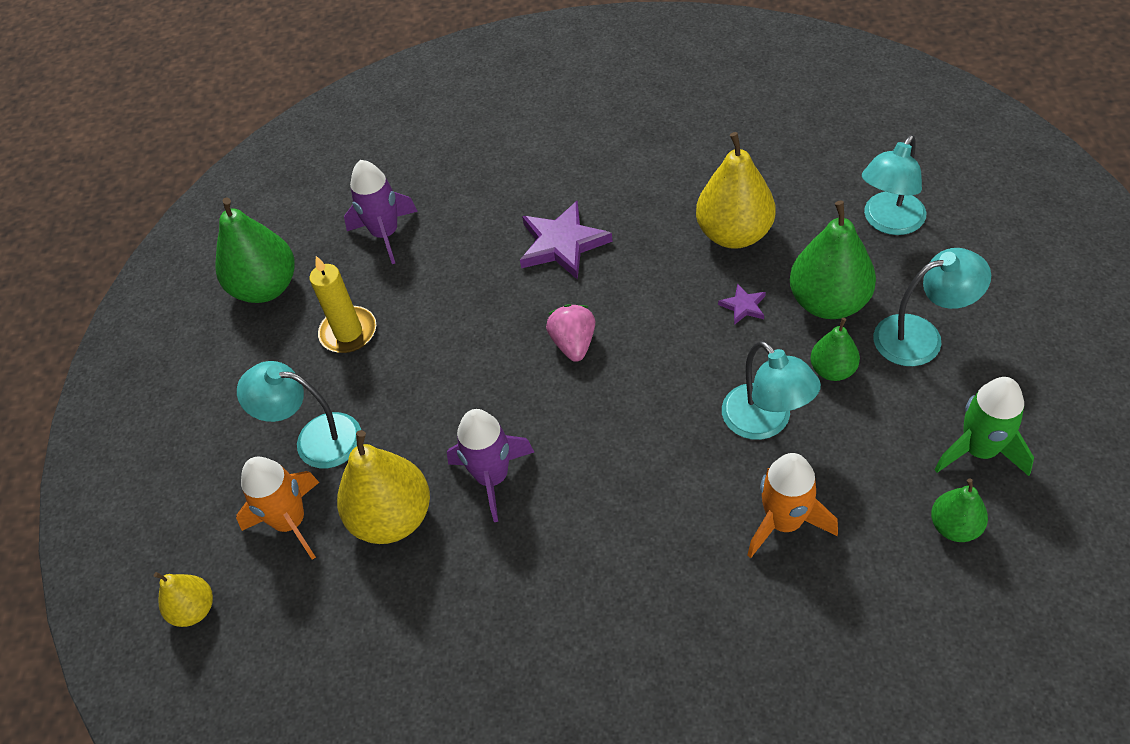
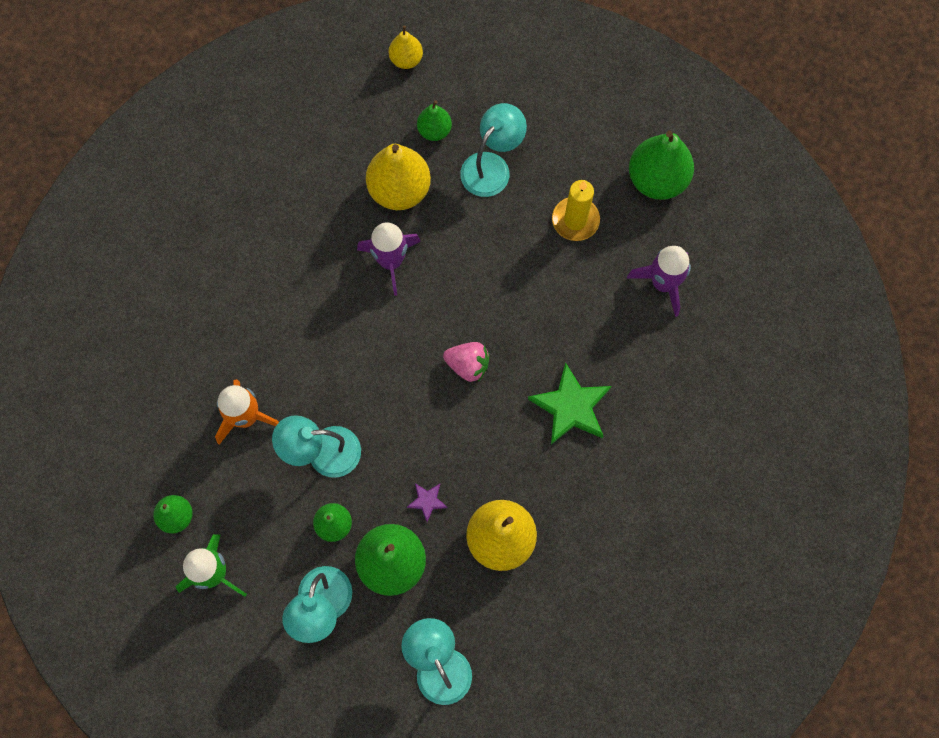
camera: 110 degrees right, 20 degrees up
(291, 522) = (434, 131): orange rocket -> green pear
(562, 244) = (571, 407): purple star -> green star

